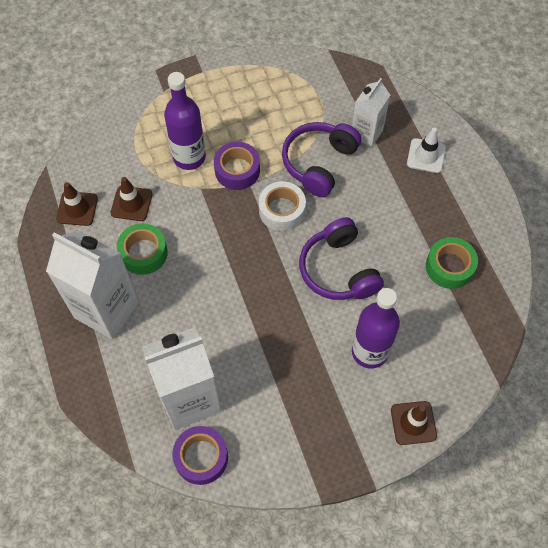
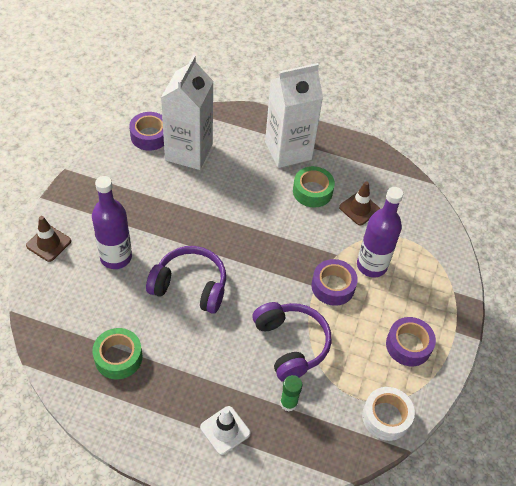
camera: 125 degrees right, 10 degrees down
(77, 208) = (381, 179): brown traffic cone -> none
(244, 92) = (408, 345): none -> purple tape
(282, 210) = (271, 288): white tape -> white tape (386, 417)
(366, 133) = (288, 403): white carton -> green glue stick

